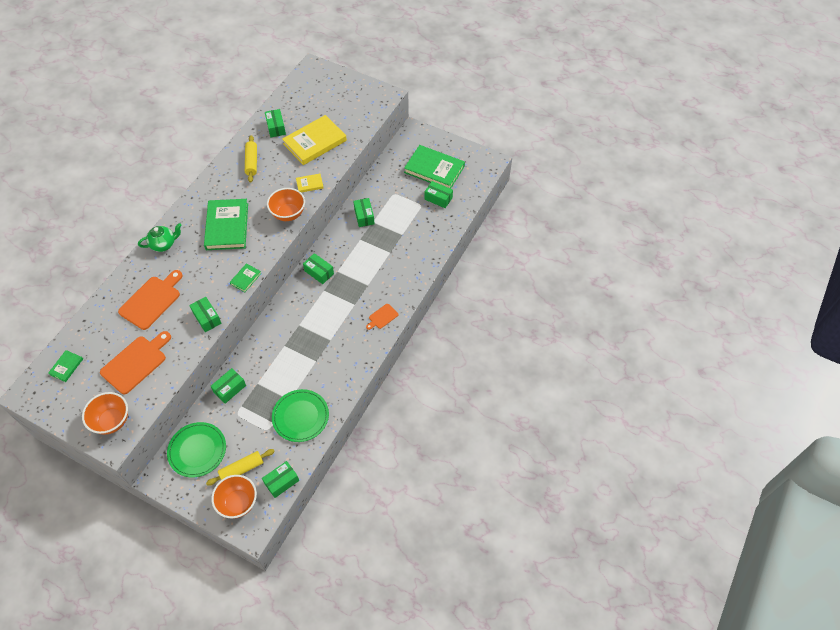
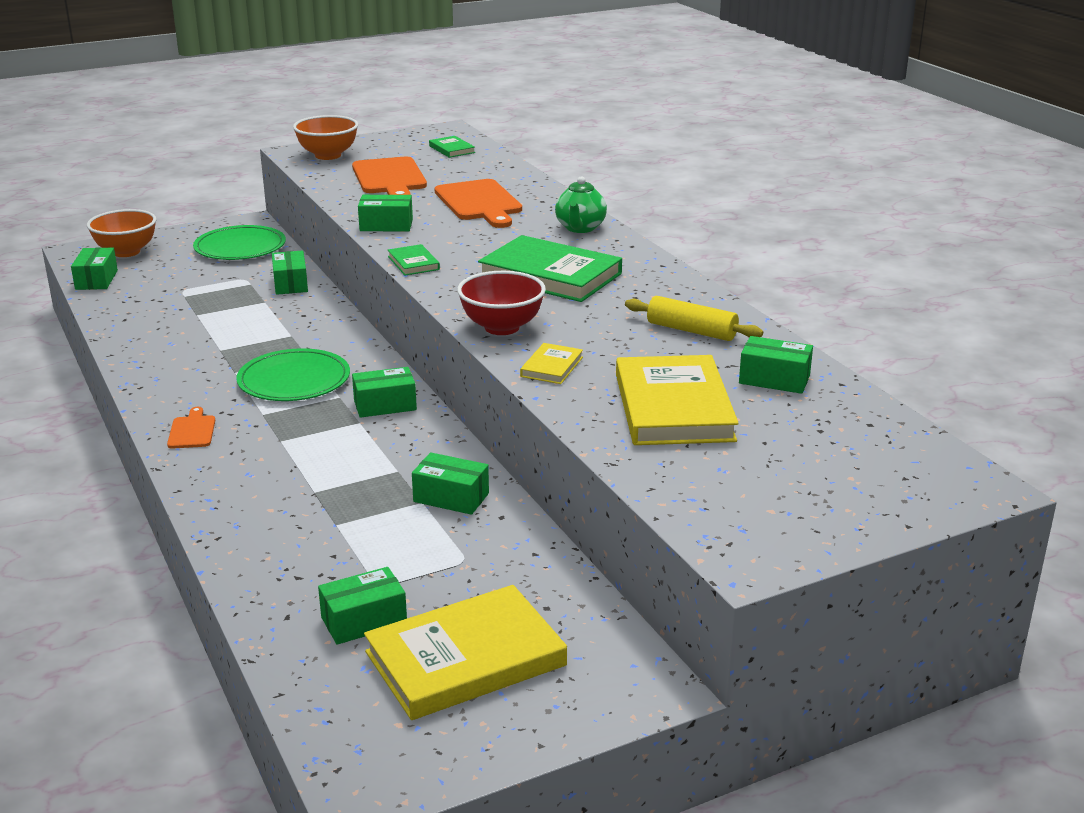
camera: 125 degrees right, 30 degrees down
(242, 469) = (162, 263): yellow rolling pin -> none
(288, 214) = (502, 327): orange bowl -> red bowl
(300, 416) = (157, 315): green plate -> green plate (294, 380)
(434, 169) = (465, 658): green book -> yellow book

